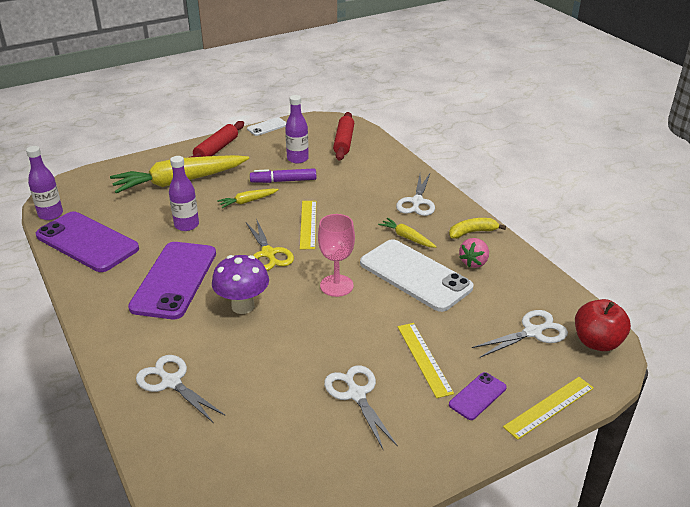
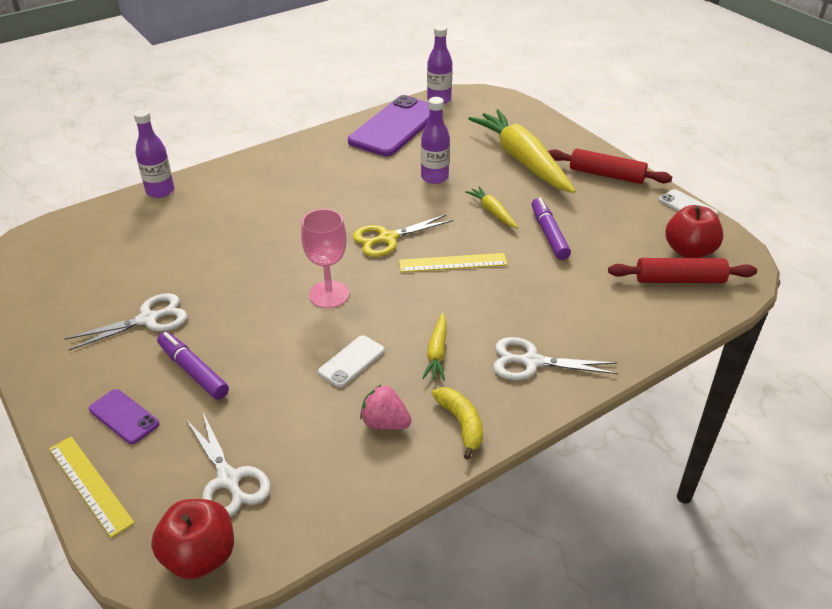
camera: 85 degrees right, 5 degrees up
(171, 382) = (188, 205): white scissors -> none
(174, 280) = (336, 184): purple phone -> none
(243, 306) = (293, 231): purple mushroom -> none
(297, 159) = (610, 241): purple bottle -> purple bottle (160, 191)
(315, 134) = (689, 251): none -> red apple
(407, 237) = (437, 352): yellow carrot -> yellow carrot turned 150 degrees clockwise
(415, 275) = (351, 361): white phone -> white phone, size x0.46
(424, 359) = (193, 371): yellow ruler -> purple marker

